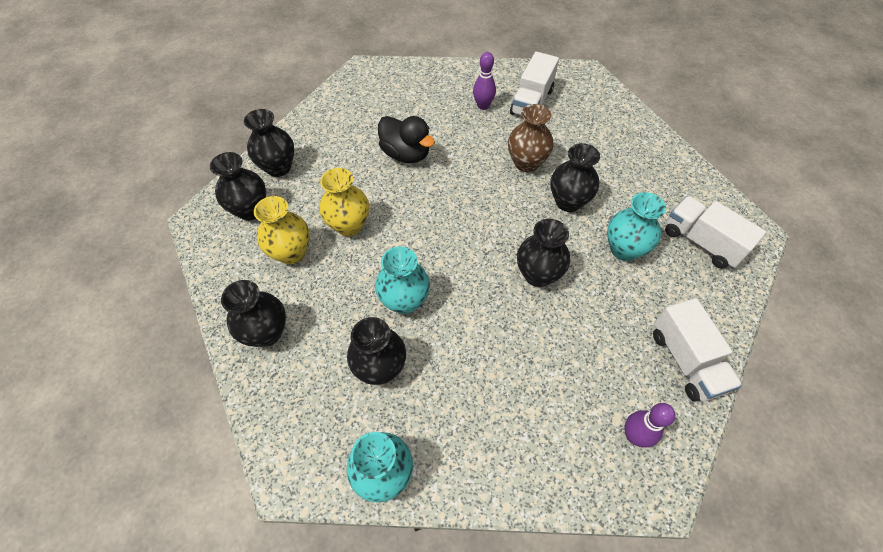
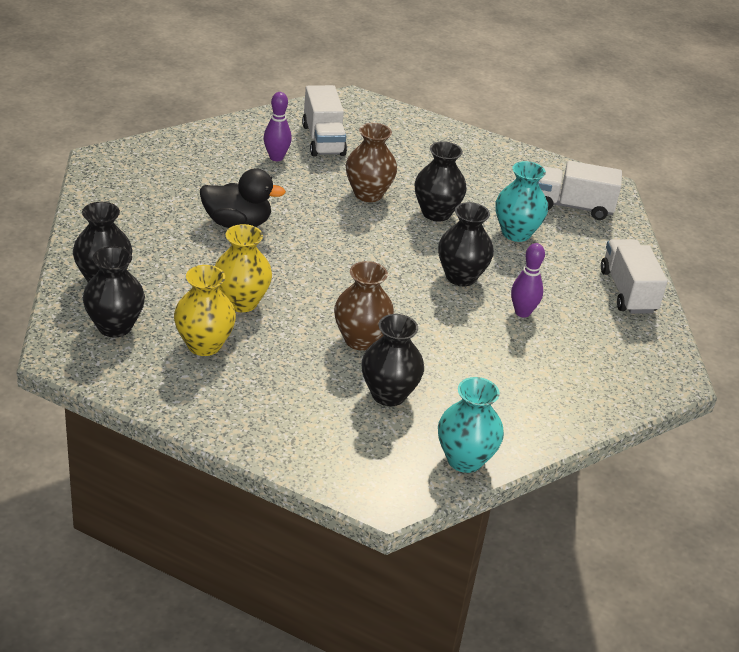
camera: 40 degrees left, 20 degrees down
(267, 332) = (250, 414): black vase -> none
(405, 301) = (360, 339): turquoise vase -> brown vase
(634, 435) = (631, 353): purple bowling pin -> purple bowling pin (522, 312)
(686, 360) = (628, 291): white truck -> white truck turned 135 degrees counterclockwise

